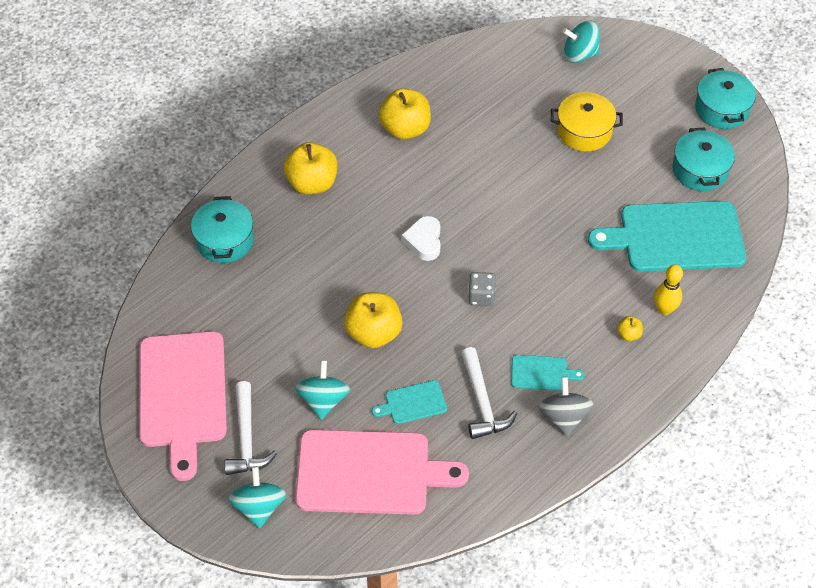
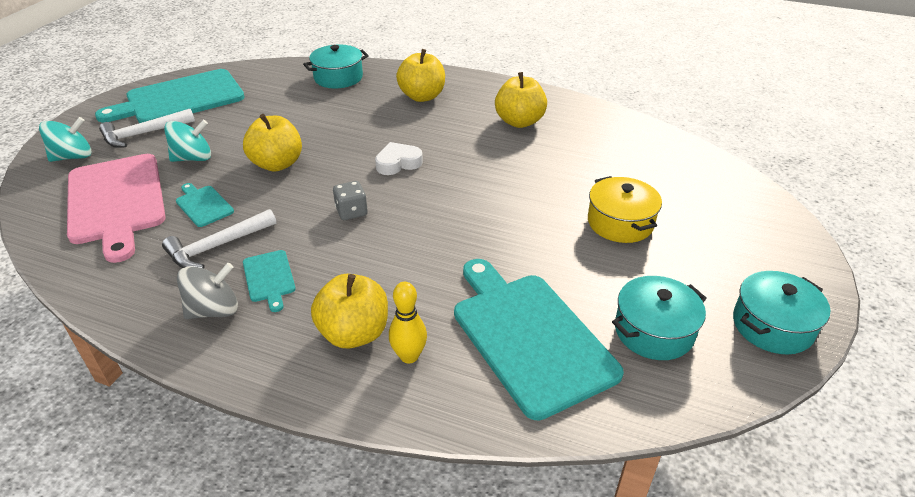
camera: 65 degrees right, 15 degrees down
(183, 395) = (180, 99): pink cutting board -> turquoise cutting board
(579, 54) = (720, 193): turquoise spinning top -> none
(628, 334) = (354, 333): yellow apple -> yellow apple, size x2.23

